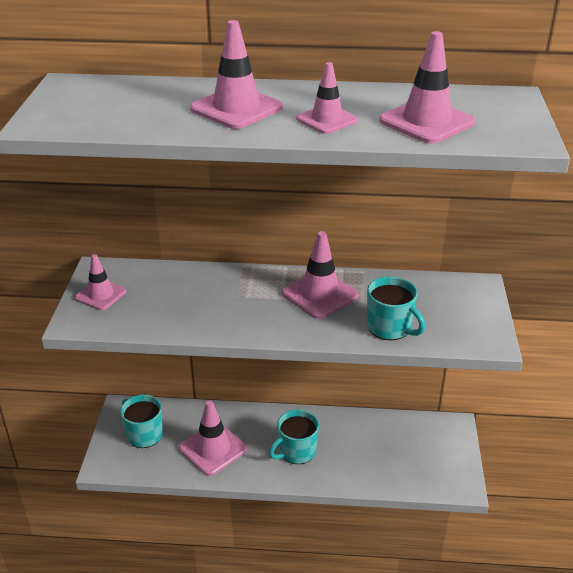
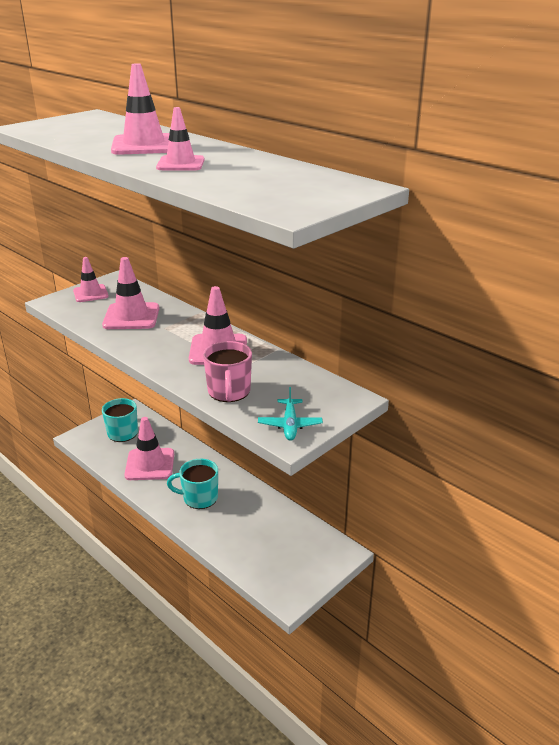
camera: 40 degrees right, 5 degrees down
(390, 327) = (229, 392): turquoise mug -> pink mug
(426, 122) = (245, 182): pink traffic cone -> pink traffic cone (131, 317)
(475, 330) = (290, 425): none -> turquoise plane

